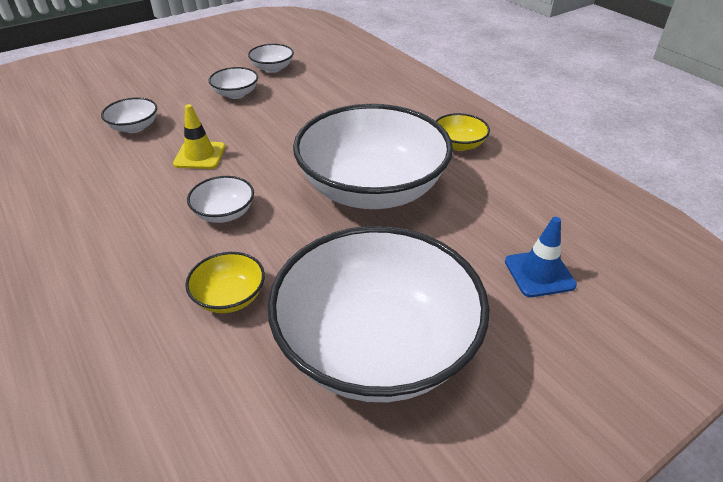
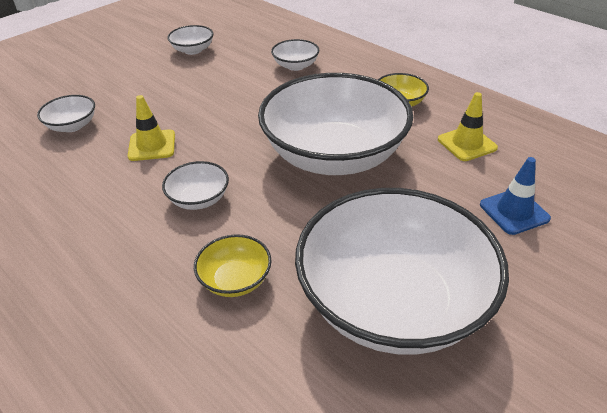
camera: 10 degrees left, 0 degrees up
(236, 94) = (165, 80): white bowl -> white bowl (295, 66)
(514, 195) = (467, 144): none -> yellow traffic cone

